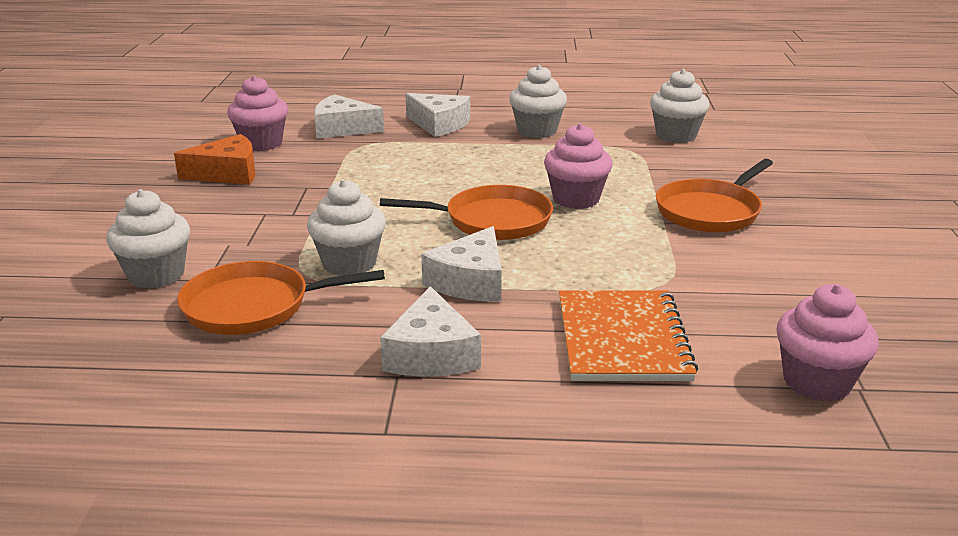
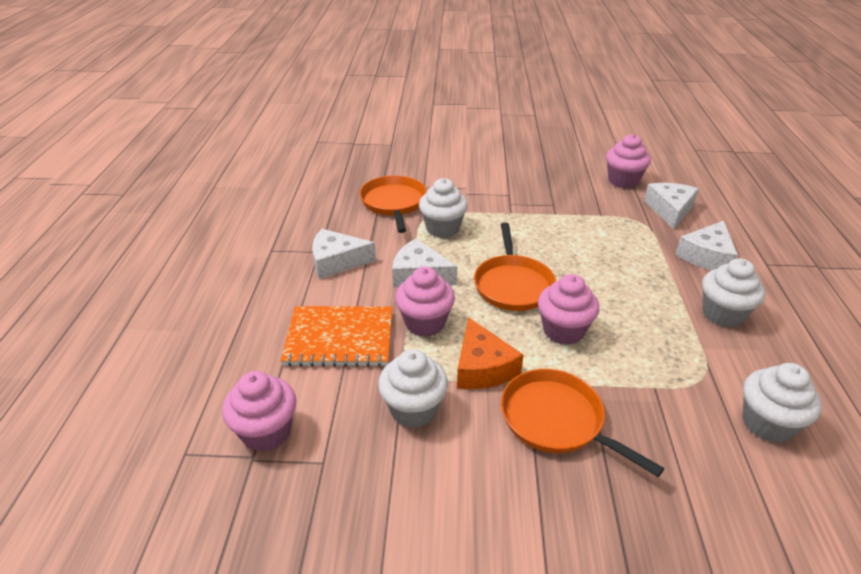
camera: 90 degrees right, 10 degrees up
(156, 275) = (428, 172): white cupcake -> white cupcake (413, 409)
(227, 173) = (566, 175): orange cheese -> orange cheese (482, 367)
(577, 277) = (425, 323): none -> pink cupcake

